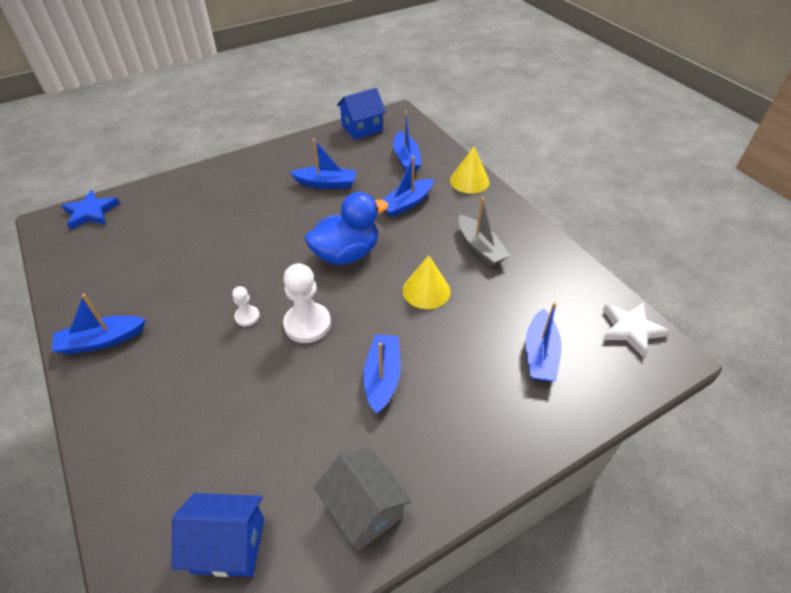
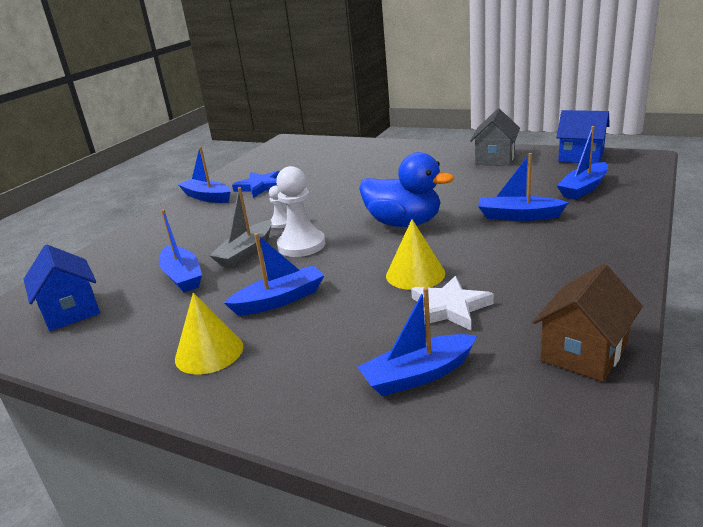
camera: 60 degrees right, 20 degrees down
(91, 212) = (311, 143): blue star -> blue star (260, 187)
(326, 184) = (476, 179): blue boat -> blue boat (182, 276)
(364, 510) = (132, 352): grey house -> grey house (495, 159)
(469, 181) = (621, 226): yellow cone -> yellow cone (209, 352)
(480, 247) = (526, 274): grey boat -> grey boat (246, 253)
(574, 279) = (584, 352): none -> brown house
(630, 329) = (565, 435): white star -> white star (449, 308)

